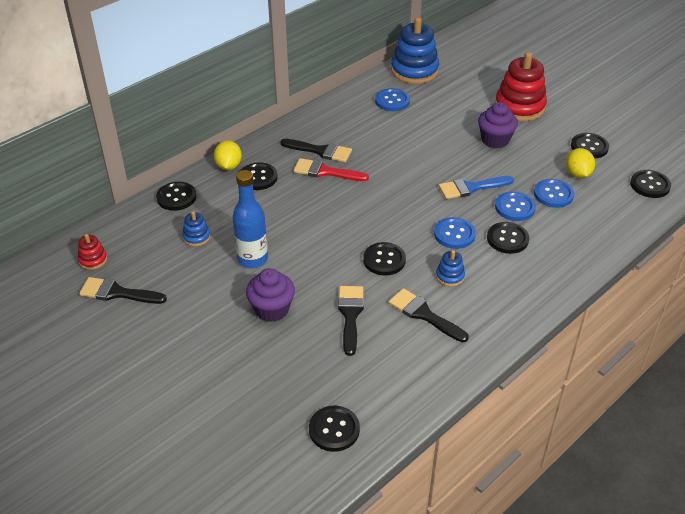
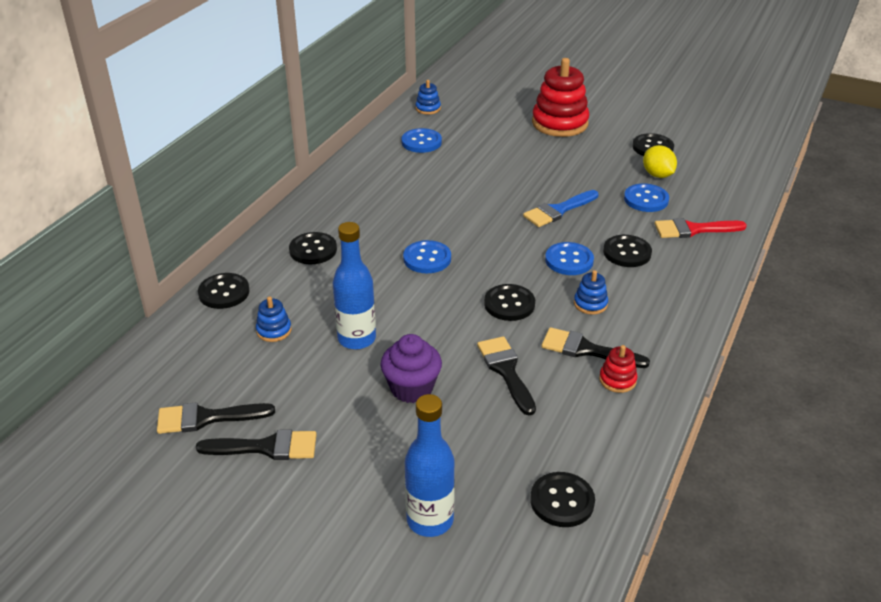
camera: 20 degrees left, 5 degrees down
(93, 260) = (153, 387): red stacking toy -> red stacking toy (617, 380)
(228, 166) = (270, 245): yellow lemon -> none
(230, 414) = (430, 520): none -> blue bottle
(320, 151) = (370, 207): black brush -> black brush (266, 447)
(325, 172) = (388, 227): red brush -> red brush (693, 229)
(414, 71) = (428, 108): blue stacking toy -> blue stacking toy, size x0.46
(495, 140) = (554, 159): purple cupcake -> none
(514, 207) = (615, 220): blue button -> blue button (427, 258)
(650, 185) = (733, 171): black button -> none

